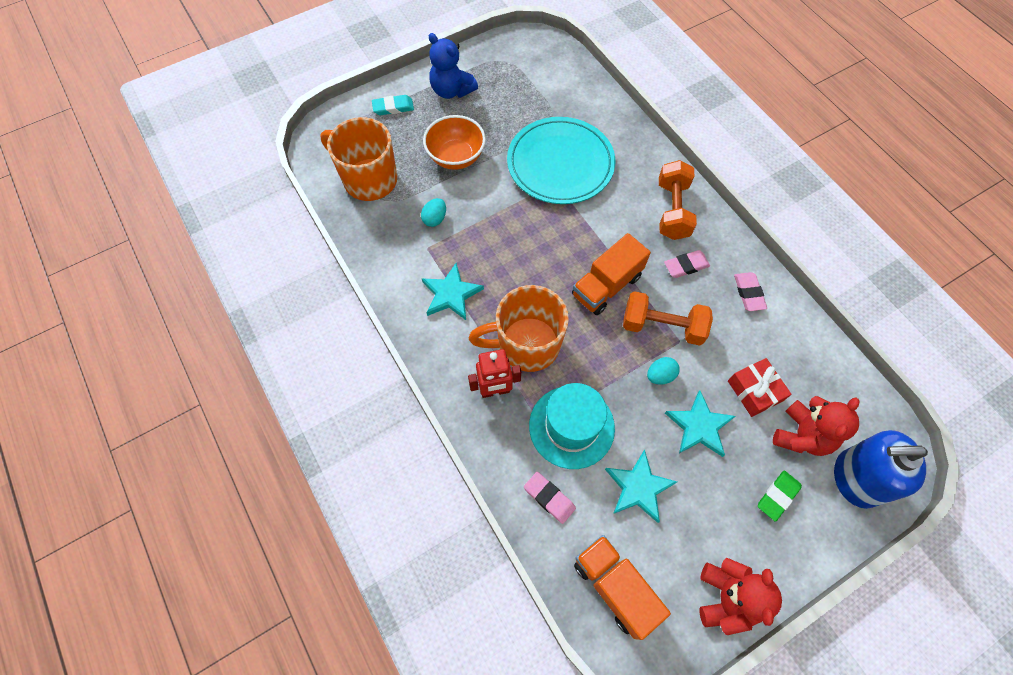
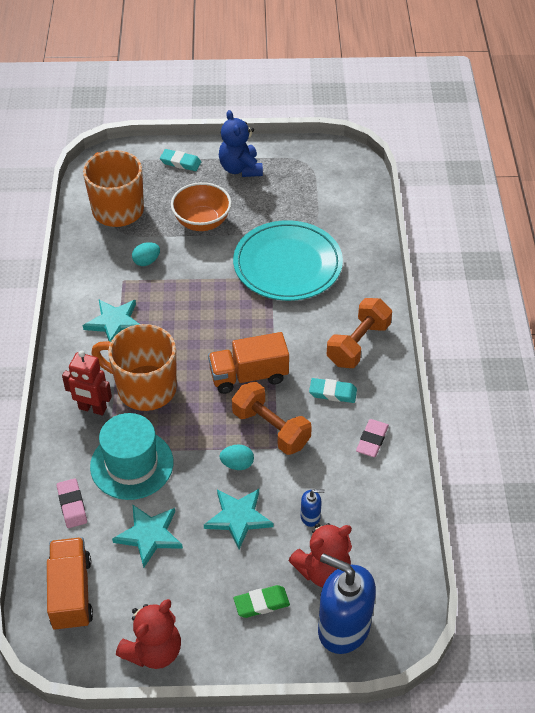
camera: 30 degrees right, 15 degrees down
(686, 266) = (333, 393): pink eraser -> turquoise eraser
(754, 391) = (310, 516): red gift -> blue soap dispenser

